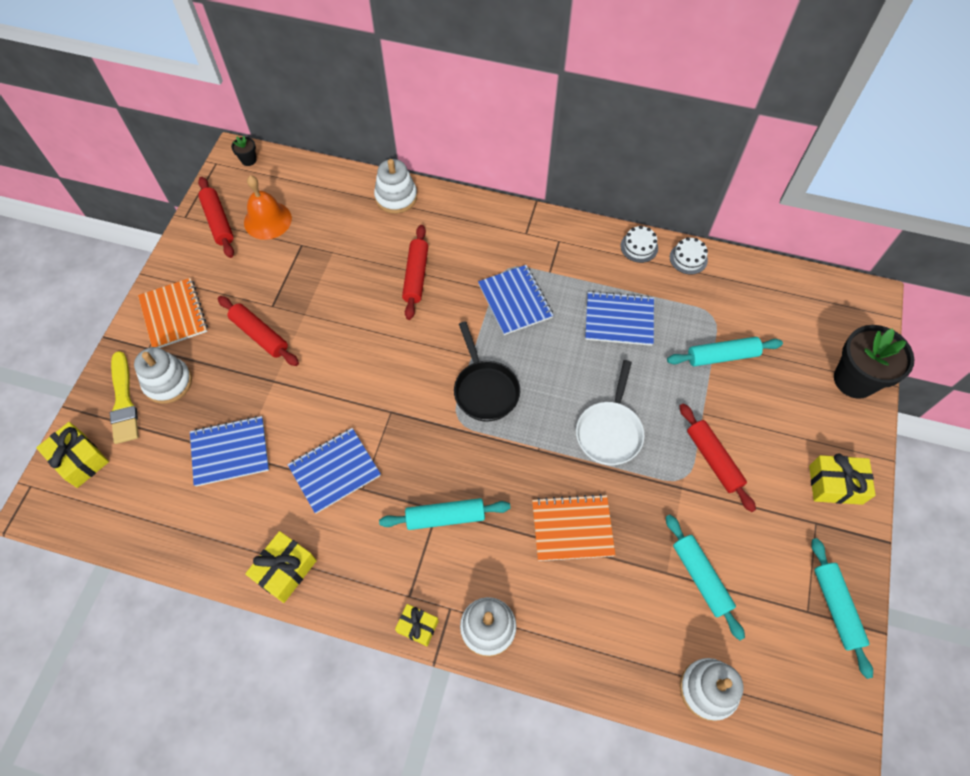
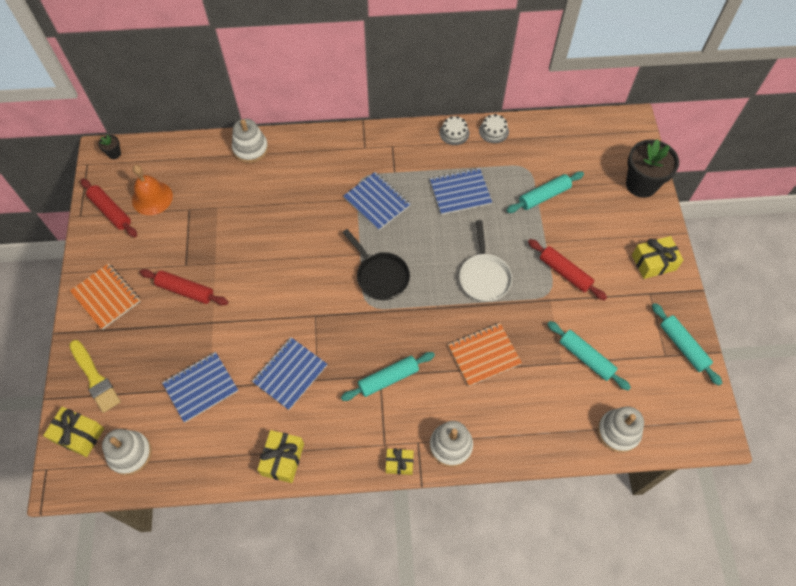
camera: 20 degrees left, 0 degrees up
(168, 382) = (125, 351): white stacking toy -> white stacking toy (130, 454)
(416, 276) = (292, 206): red rolling pin -> none

